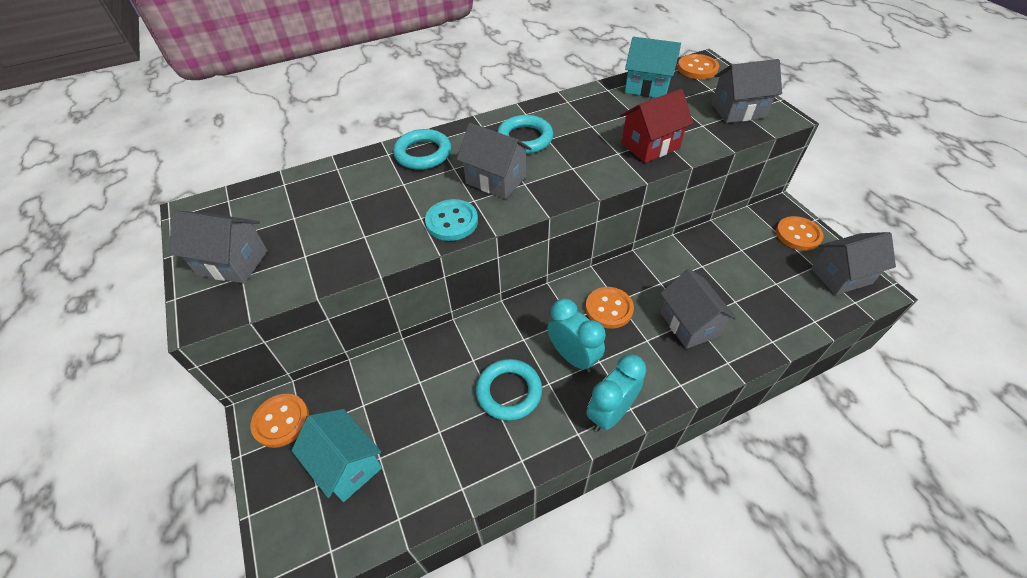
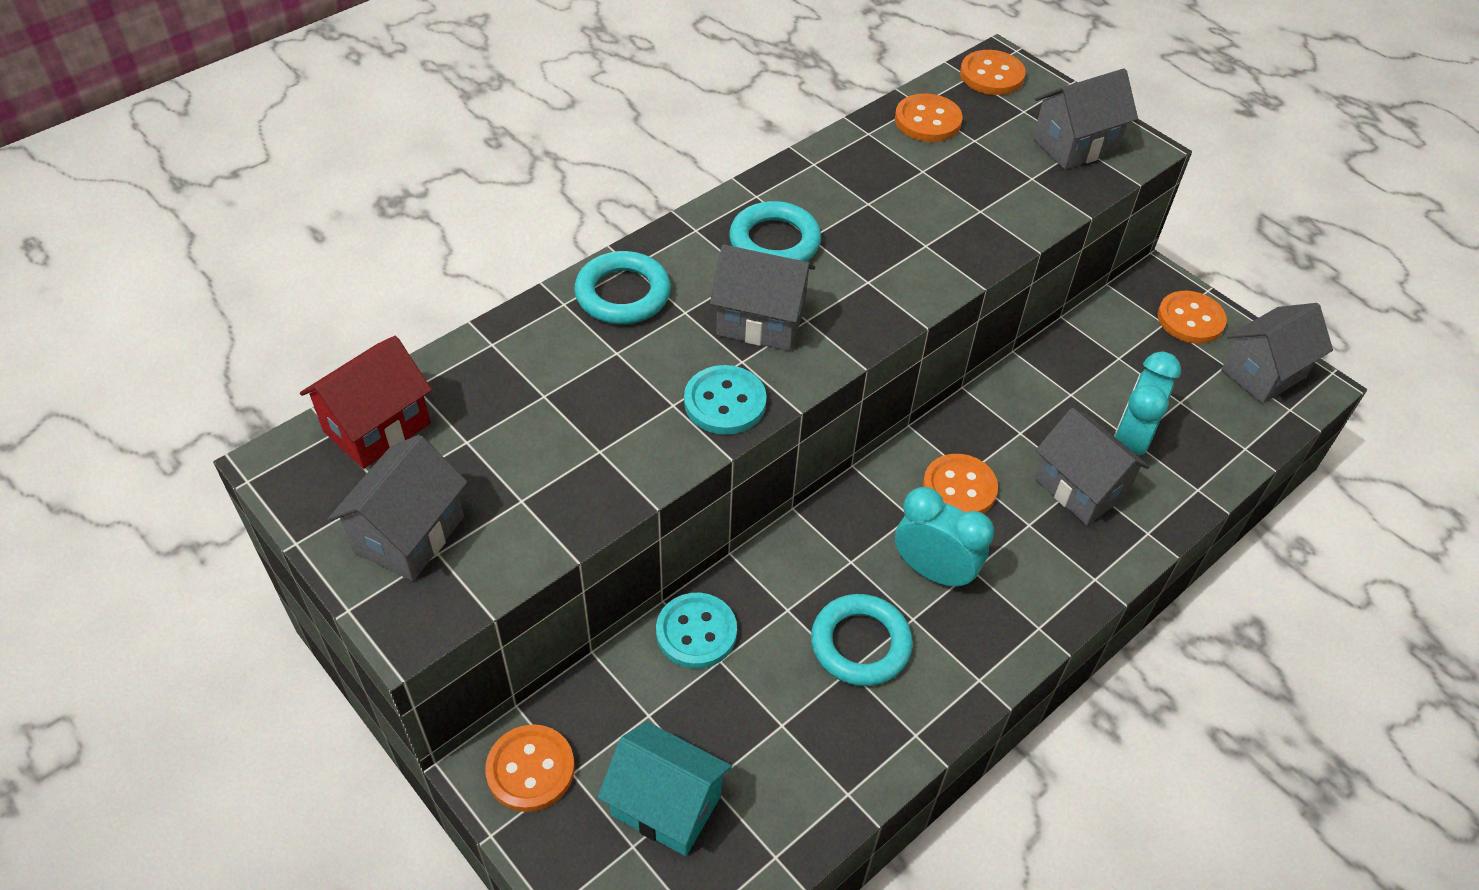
camera: 20 degrees left, 0 degrees up
(232, 263) = (409, 534): grey house -> grey house turned 60 degrees counterclockwise
(413, 361) = (696, 632): none -> turquoise button
(610, 413) = (1013, 640): turquoise clock -> turquoise clock (1130, 442)
(647, 87) = (927, 121): turquoise house -> orange button
(650, 146) = (969, 225): red house -> red house (377, 427)

